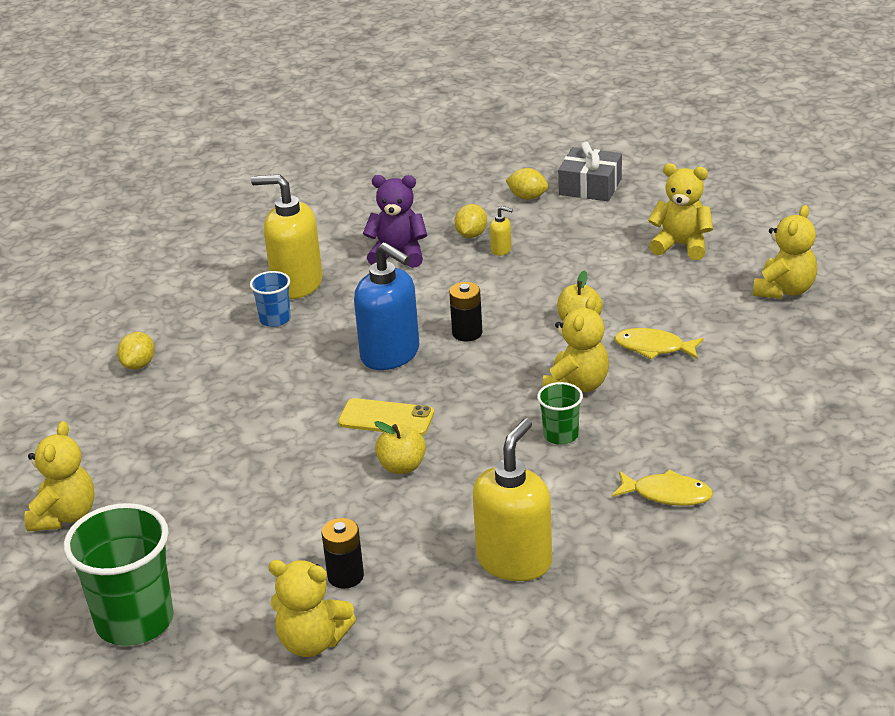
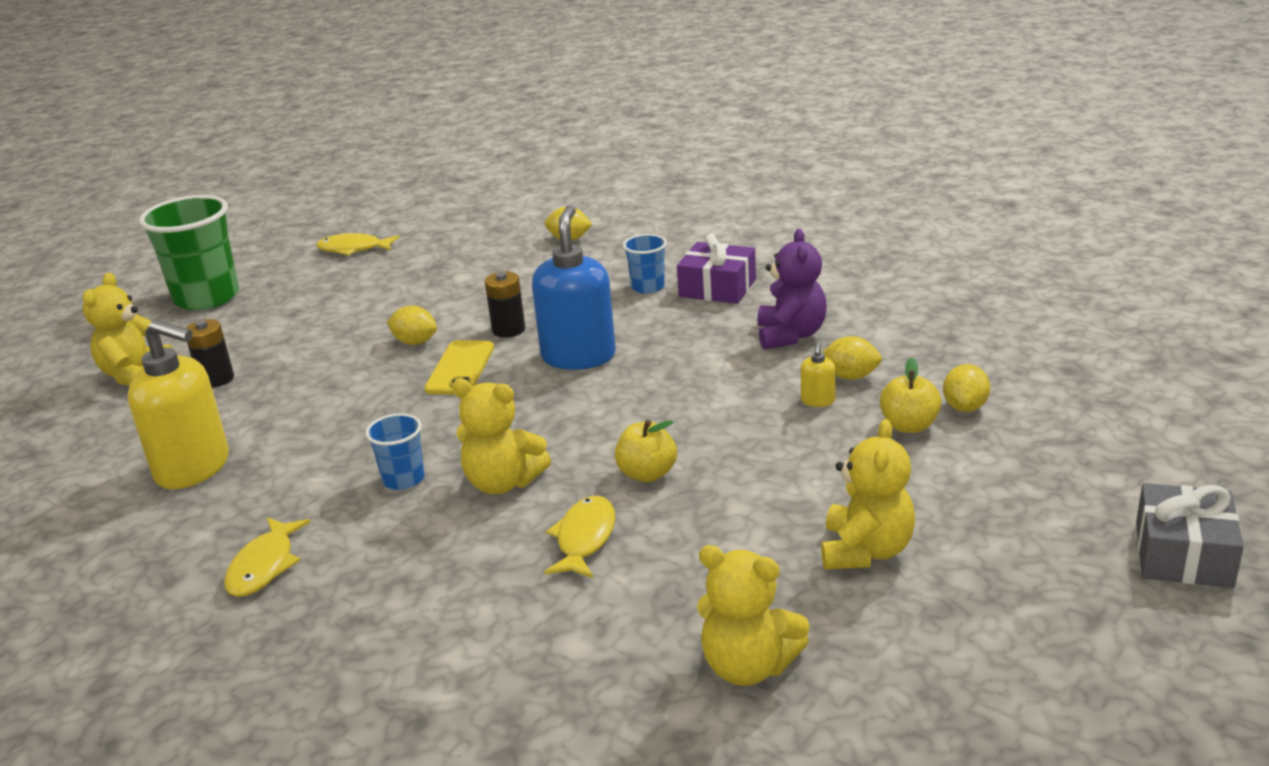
camera: 85 degrees right, 5 degrees down
(65, 516) = (354, 249): yellow teddy bear -> yellow fish
(296, 284) = (717, 288): yellow soap dispenser -> purple gift
(322, 449) = (415, 342): none -> yellow lemon
(390, 354) = (578, 356): blue soap dispenser -> blue soap dispenser turned 150 degrees clockwise
(402, 466) = (374, 387): yellow apple -> yellow apple (909, 426)
(467, 333) = (621, 397): black battery -> black battery (508, 330)
(560, 435) = (403, 479): green cup -> blue cup
(590, 186) = (1018, 455): grey gift -> grey gift (1183, 554)

